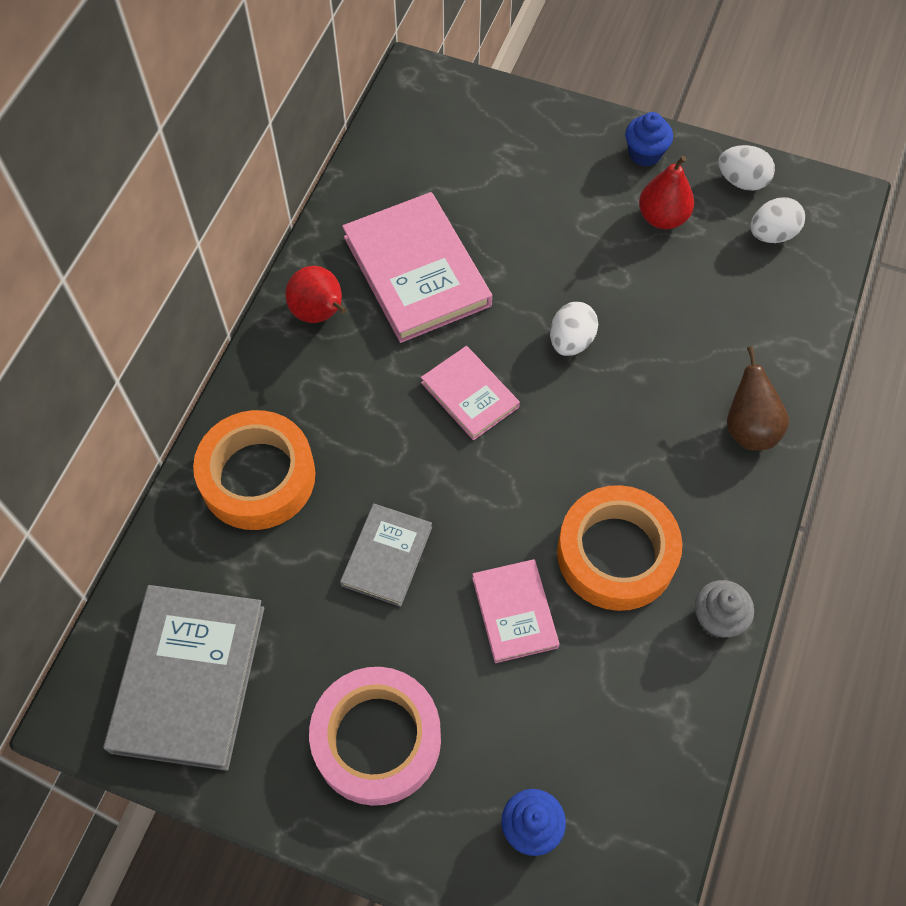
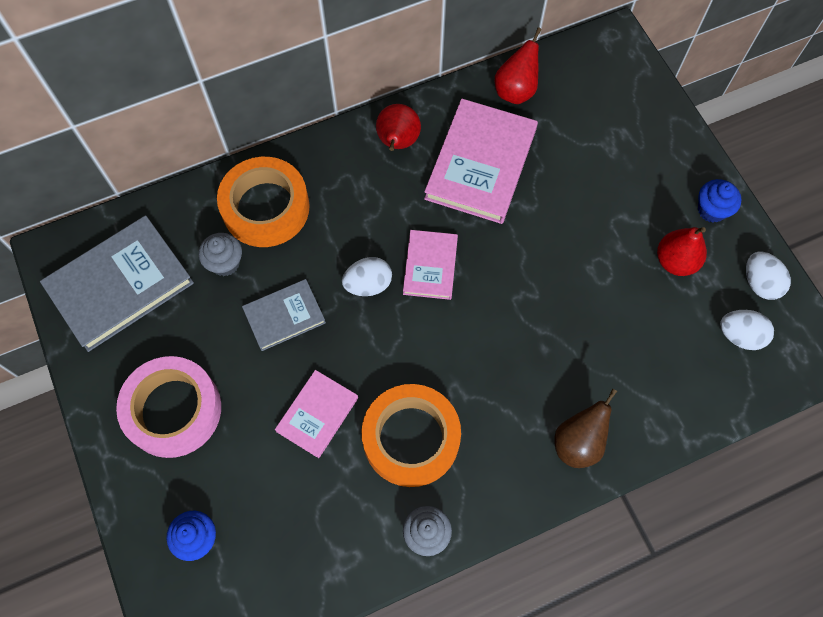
camera: 45 degrees right, 5 degrees up
(274, 561) = (225, 263): none -> grey cupcake
(377, 184) = (515, 91): none -> red pear
(571, 341) = (527, 288): white egg -> white egg (368, 284)

